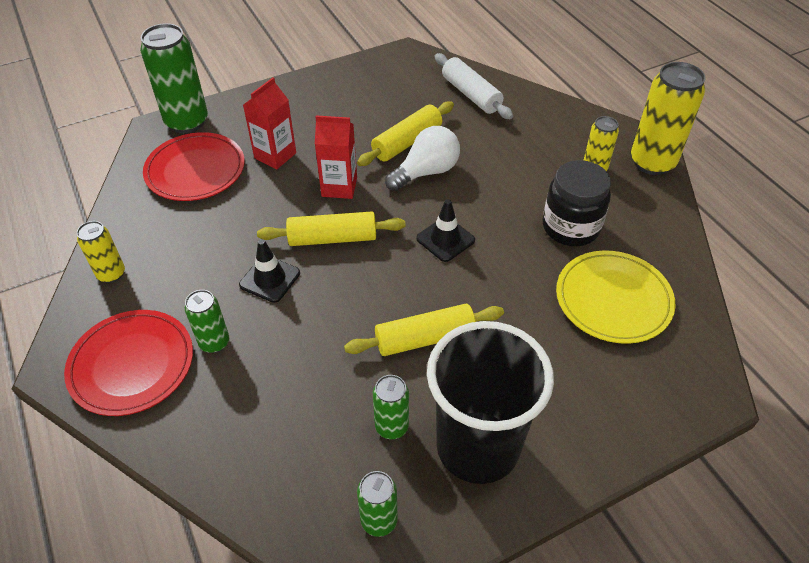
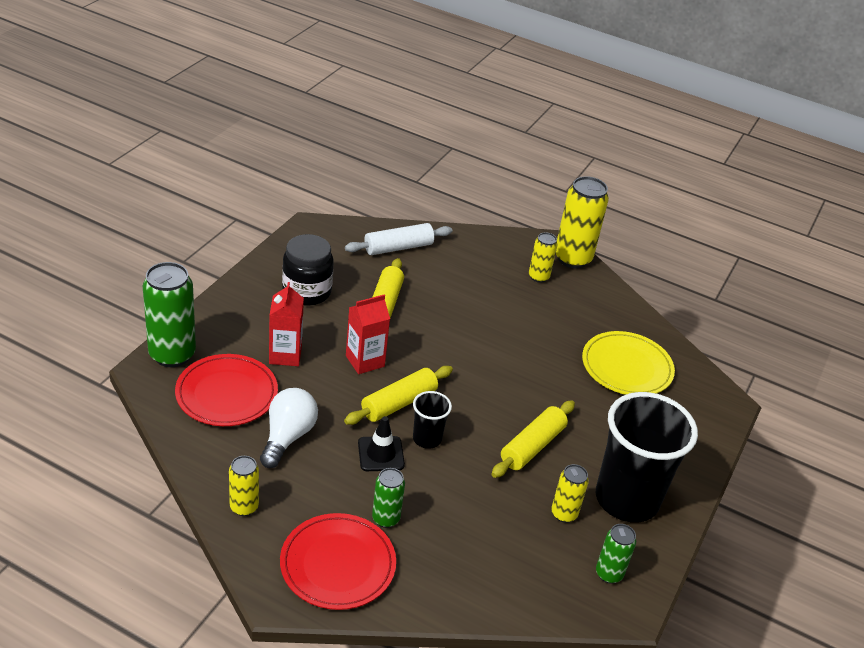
camera: 40 degrees left, 10 degrees down
(326, 283) = (427, 439): none -> black cup
(391, 426) = (564, 514): green can -> yellow can
(426, 172) = (421, 324): white light bulb -> white light bulb (287, 437)
(445, 239) = (482, 370): black traffic cone -> none
(471, 95) = (398, 248): white rolling pin -> white rolling pin turned 45 degrees counterclockwise
(570, 227) = (559, 327): black jar -> black jar (307, 292)

